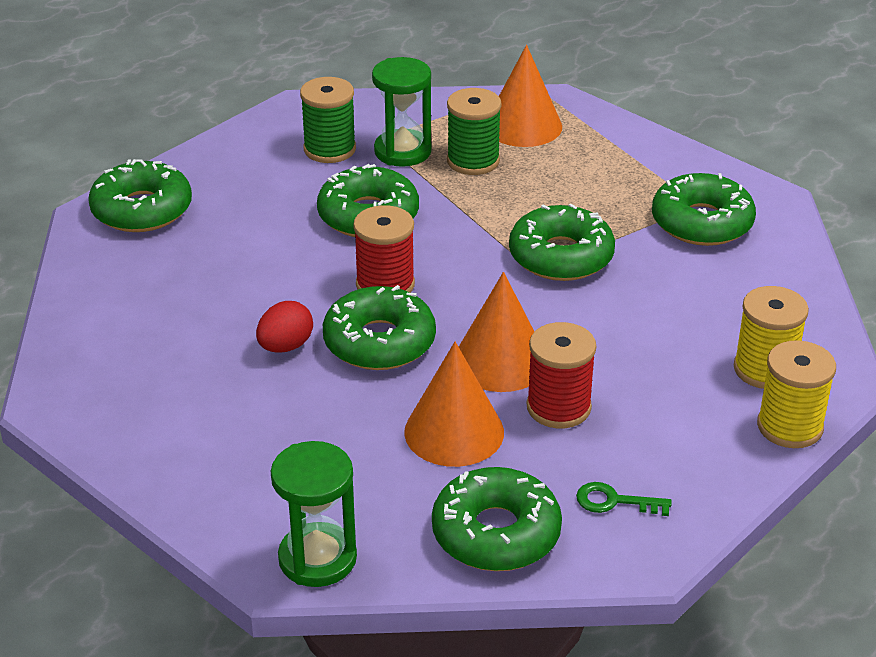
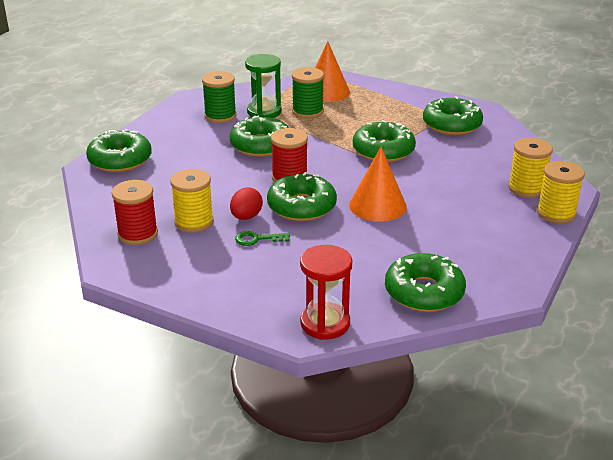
camera: 15 degrees left, 5 degrees down
(203, 342) = (194, 222): none -> yellow spool
(317, 558) = (325, 323): green hourglass -> red hourglass
(454, 432) = (370, 245): orange cone -> none
(558, 407) = (424, 223): red spool -> red spool (138, 234)
(614, 501) = (482, 265): green key -> green key (257, 239)

